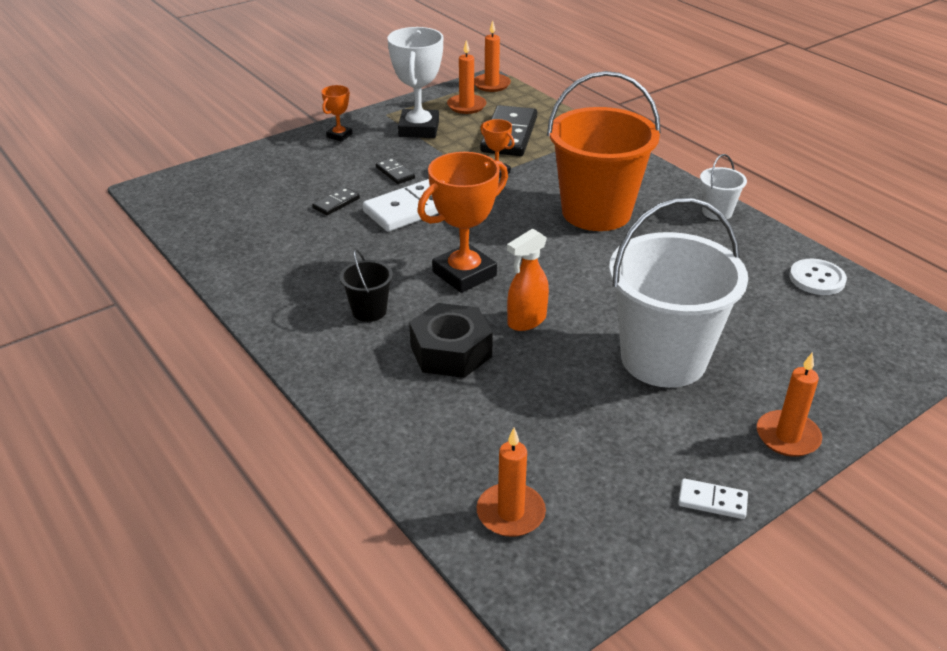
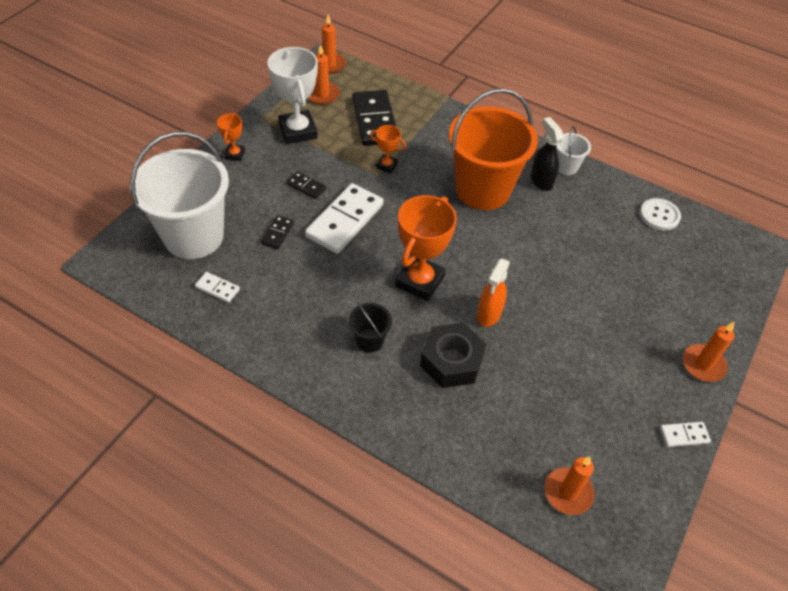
camera: 25 degrees left, 15 degrees up
(241, 233) = (217, 288): none -> white domino
(663, 359) = (597, 321): white bucket -> white bucket (193, 236)
(675, 218) = (541, 181): none -> black spray bottle

